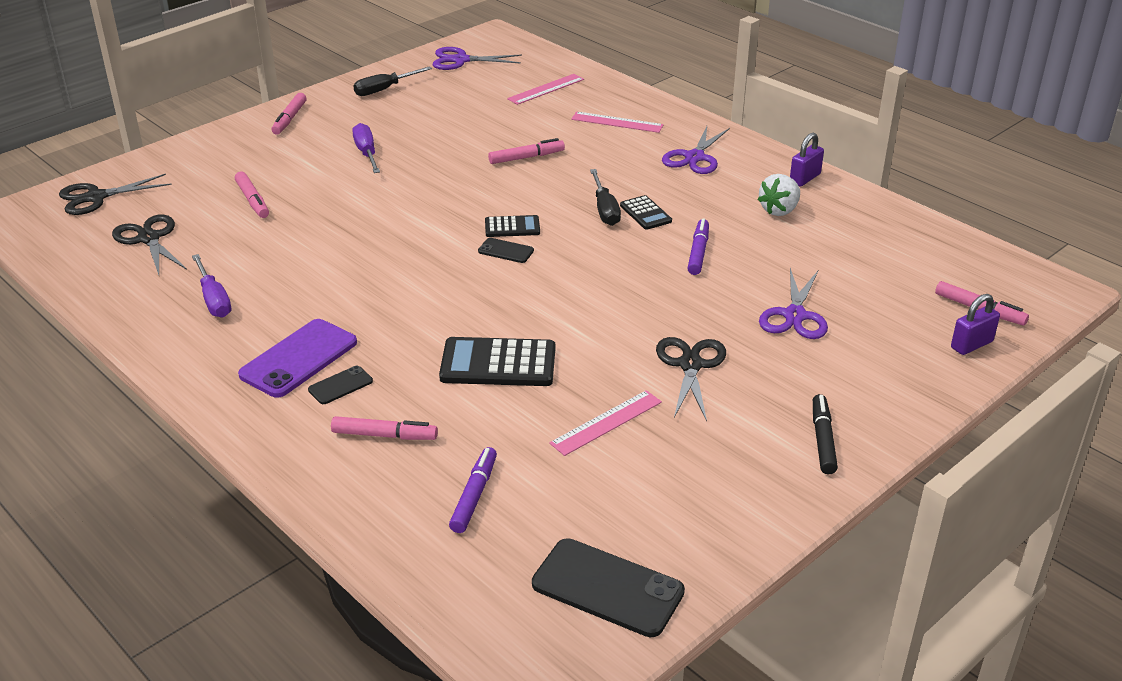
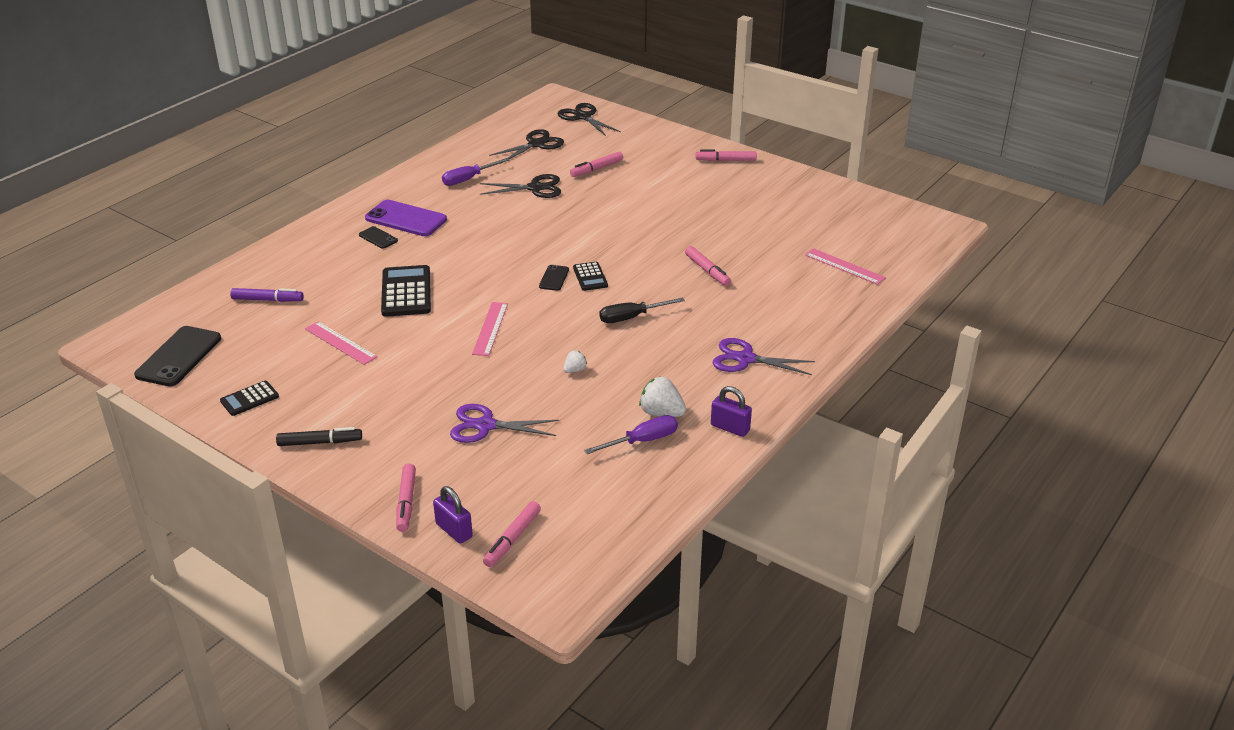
camera: 80 degrees right, 0 degrees up
(366, 153) = (684, 200): purple screwdriver -> purple screwdriver (642, 441)
(384, 89) = (798, 190): black screwdriver -> none
(384, 435) = (327, 261): pink marker -> pink marker (406, 502)
(461, 60) = (878, 217): purple scissors -> none
(617, 122) = (796, 310): pink ruler -> pink ruler (490, 328)
(645, 213) = (632, 338): black calculator -> black calculator (249, 399)
(690, 365) = (411, 375): black scissors -> black scissors (535, 188)
(698, 252) = (575, 370): purple marker -> white strawberry

